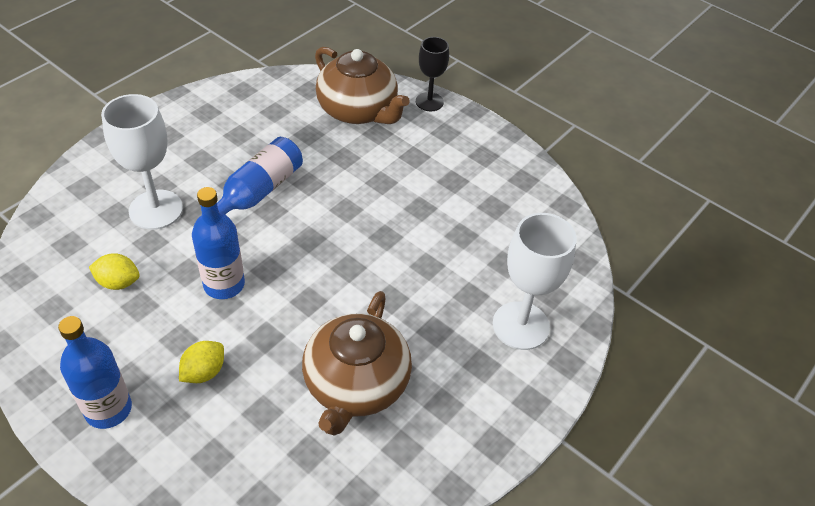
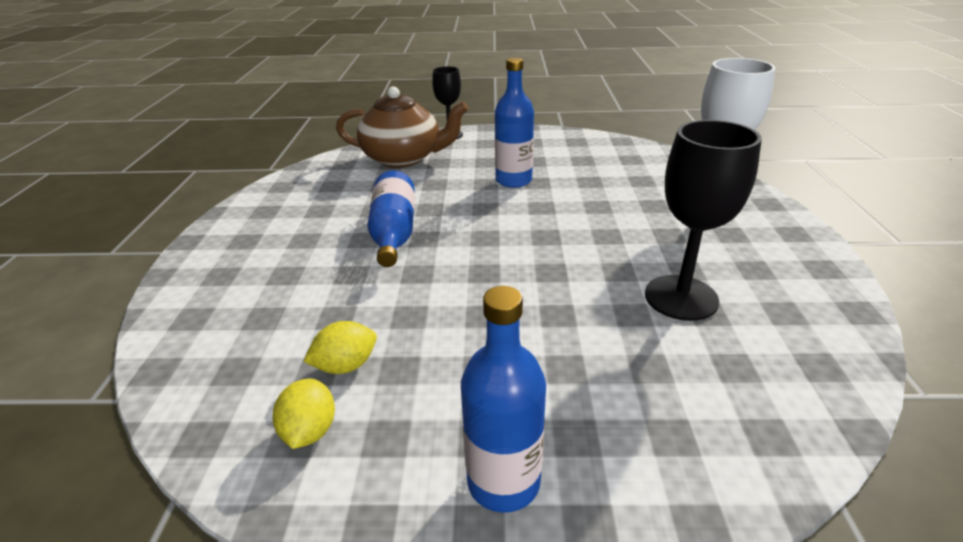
camera: 35 degrees left, 15 degrees down
(156, 210) = (307, 292): white goblet -> none
(204, 372) = (549, 375): yellow lemon -> yellow lemon (310, 431)
(224, 284) = (461, 303): blue bottle -> blue bottle (513, 180)
(356, 385) = (681, 297): brown teapot -> black goblet

